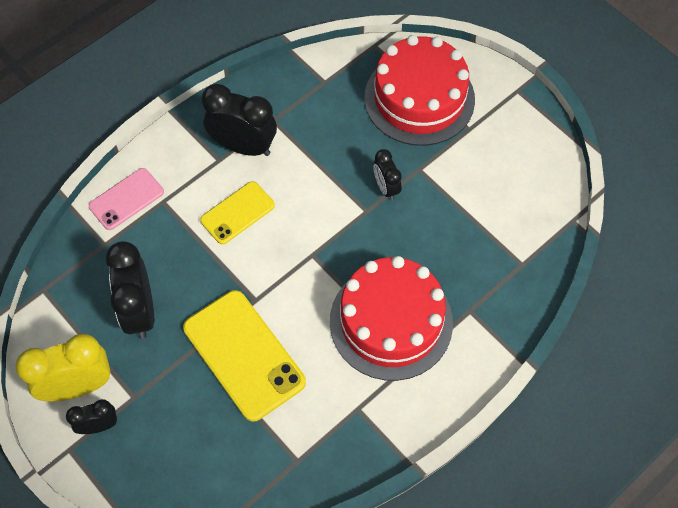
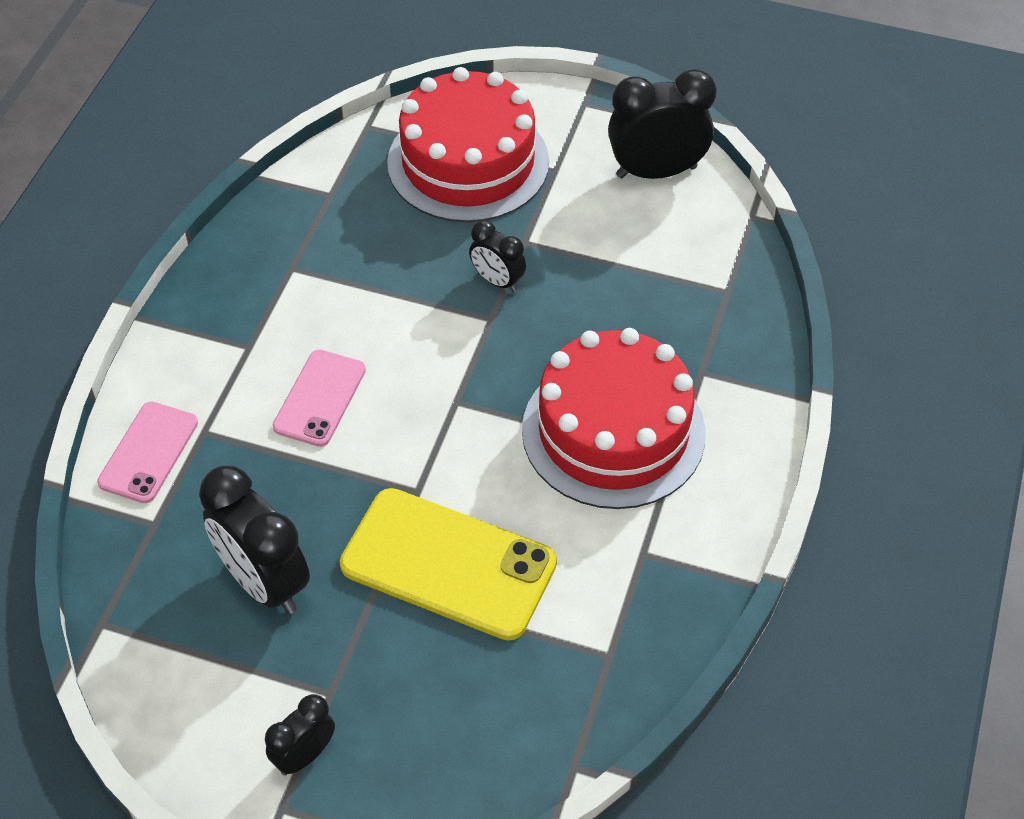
camera: 30 degrees left, 10 degrees down
(78, 386) = (239, 720): yellow clock -> none
(237, 213) = (320, 398): yellow phone -> pink phone
(243, 146) = (272, 316): black clock -> black clock (656, 172)

